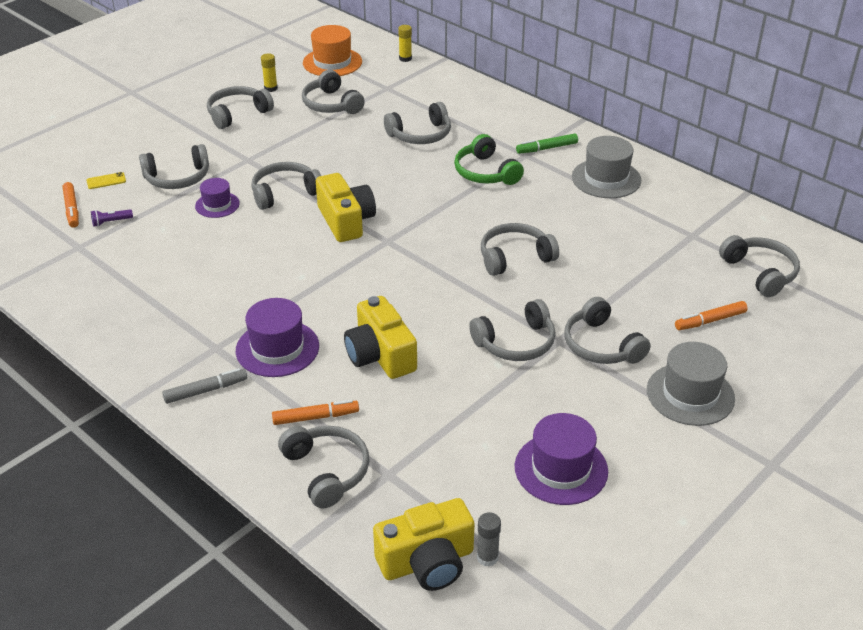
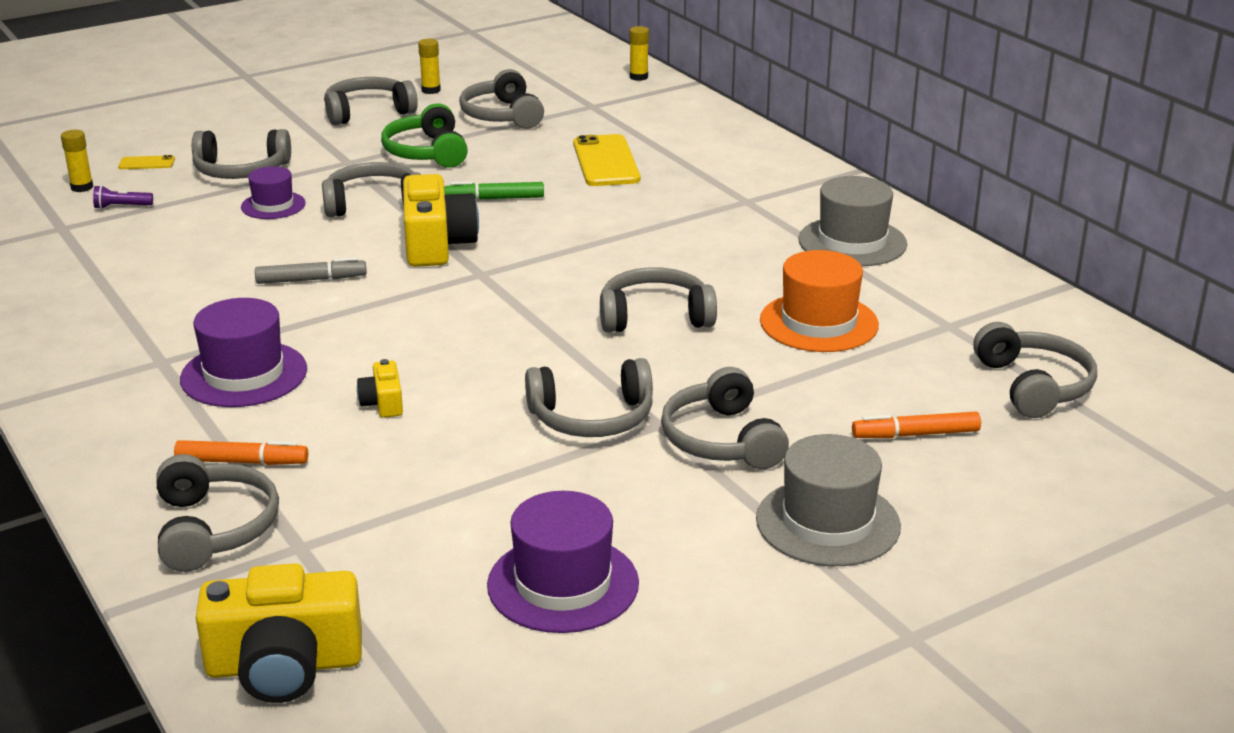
camera: 15 degrees right, 10 degrees down
(72, 209) = (82, 187): orange marker -> yellow glue stick
(206, 390) = (113, 408): grey marker -> grey marker (311, 280)
(332, 62) = (534, 71): orange hat -> orange hat (819, 323)
(380, 355) = (383, 403): yellow camera -> yellow camera, size x0.49
(420, 135) = (606, 161): grey headphones -> yellow phone
(485, 172) = (673, 214): green headphones -> green headphones (427, 152)
(487, 557) = (378, 677): grey glue stick -> none
(547, 148) = (782, 197): green marker -> green marker (494, 199)

